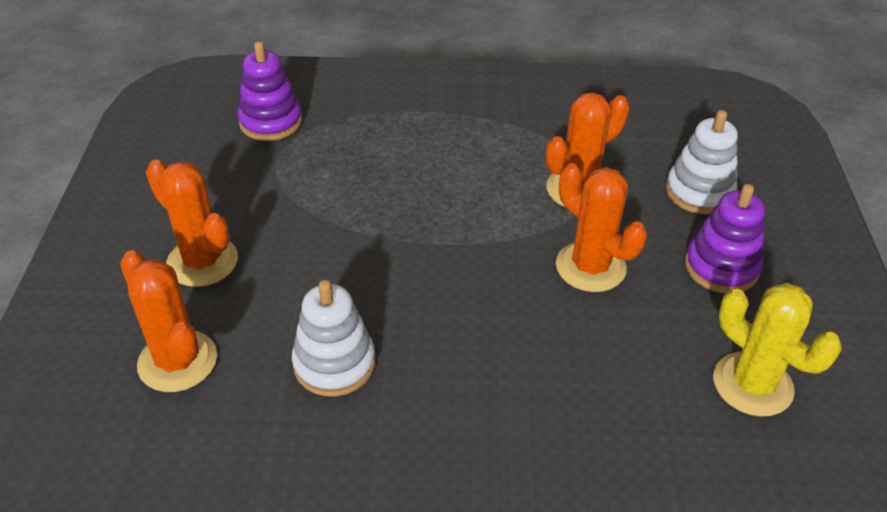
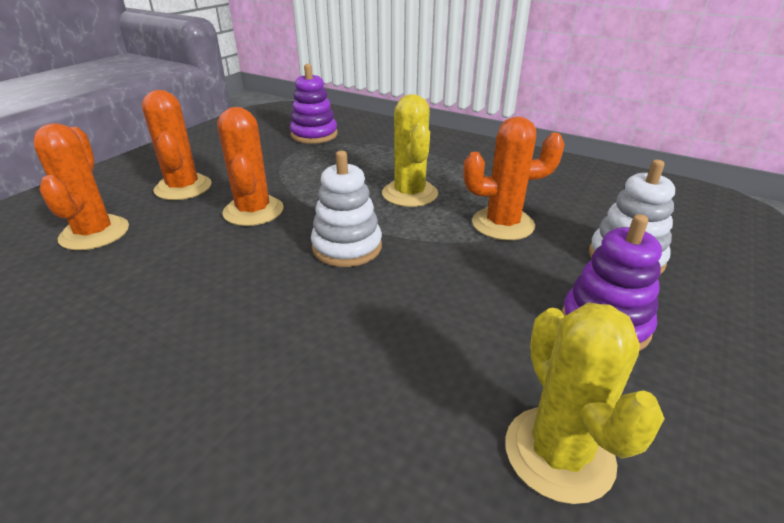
camera: 30 degrees right, 10 degrees down
(334, 363) = (183, 271): white stacking toy -> white stacking toy (347, 247)
(462, 180) = (410, 194): none -> yellow cactus
(590, 267) = (463, 279): orange cactus -> orange cactus (253, 211)

